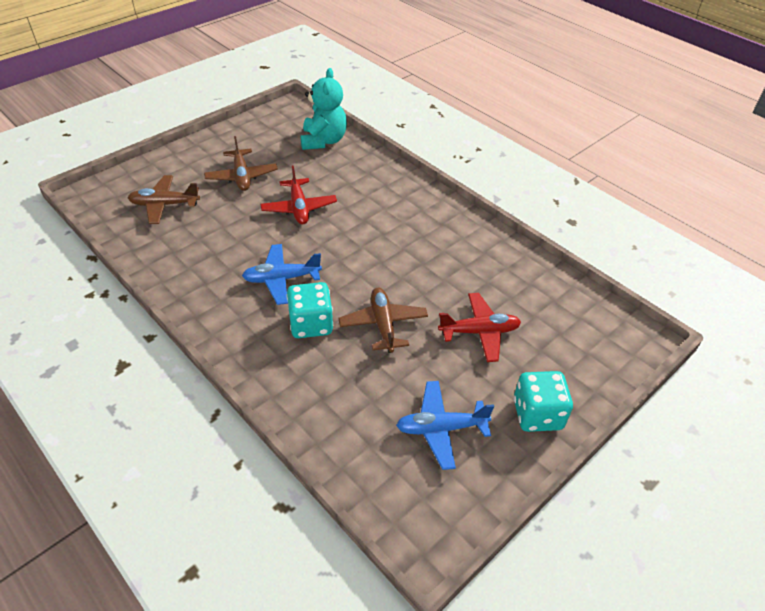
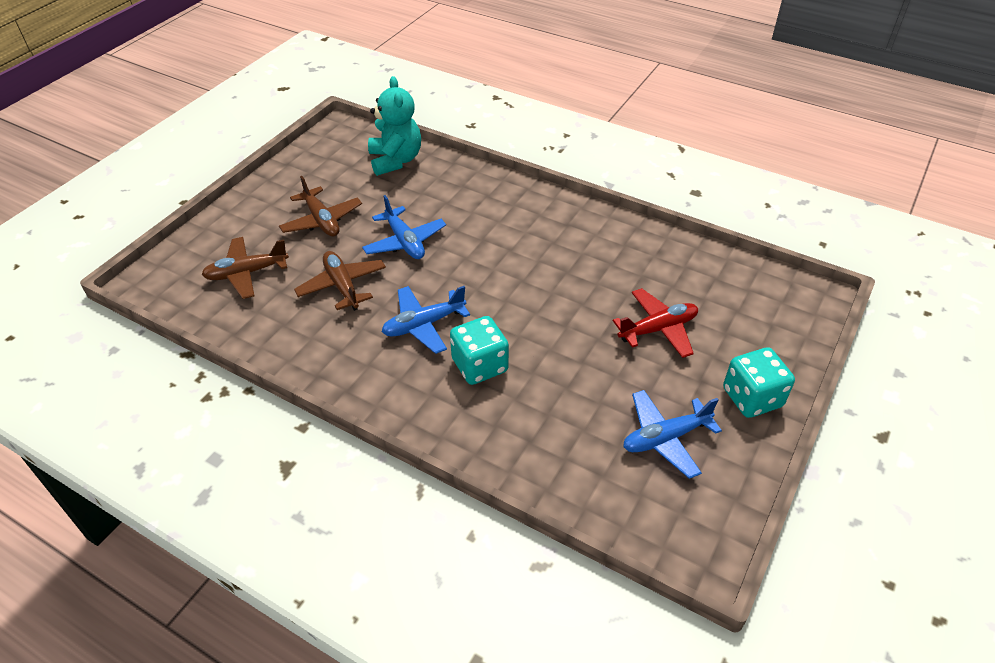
camera: 15 degrees left, 0 degrees up
(299, 208) = (404, 242): red plane -> blue plane
(383, 324) = (556, 346): brown plane -> brown plane (342, 286)

